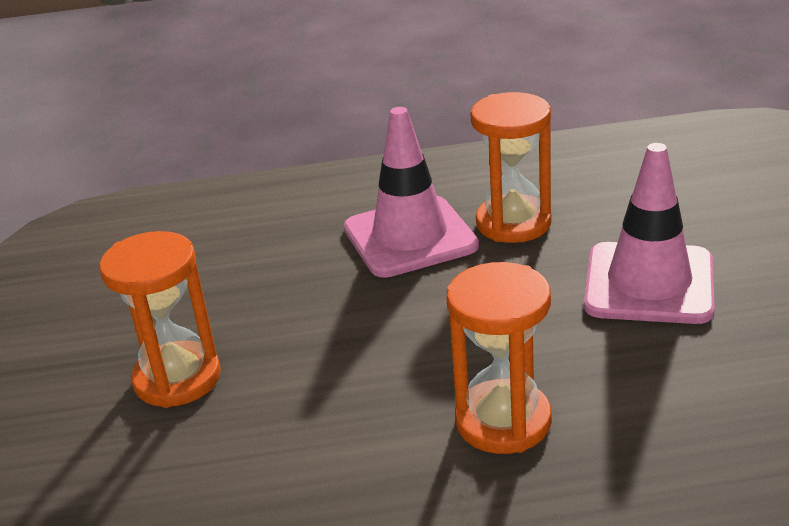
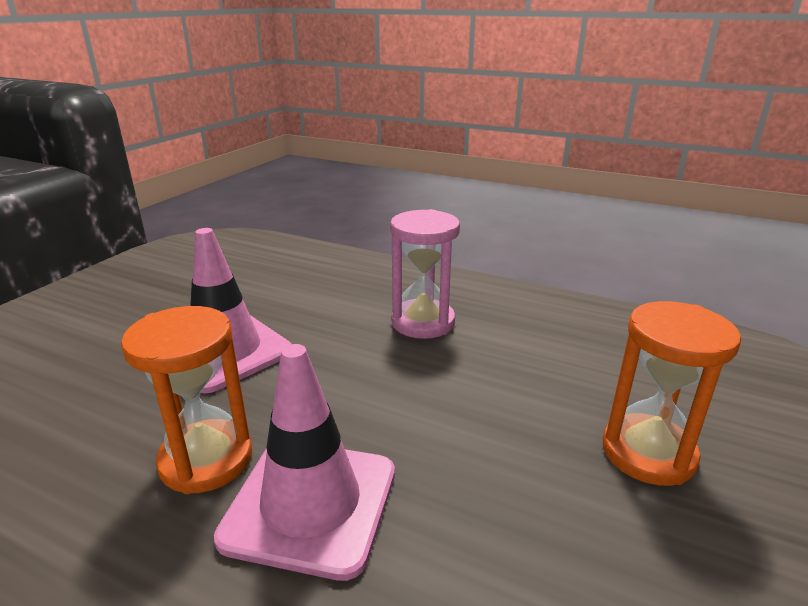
camera: 150 degrees left, 5 degrees down
(503, 421) = (423, 322): orange hourglass -> pink hourglass

